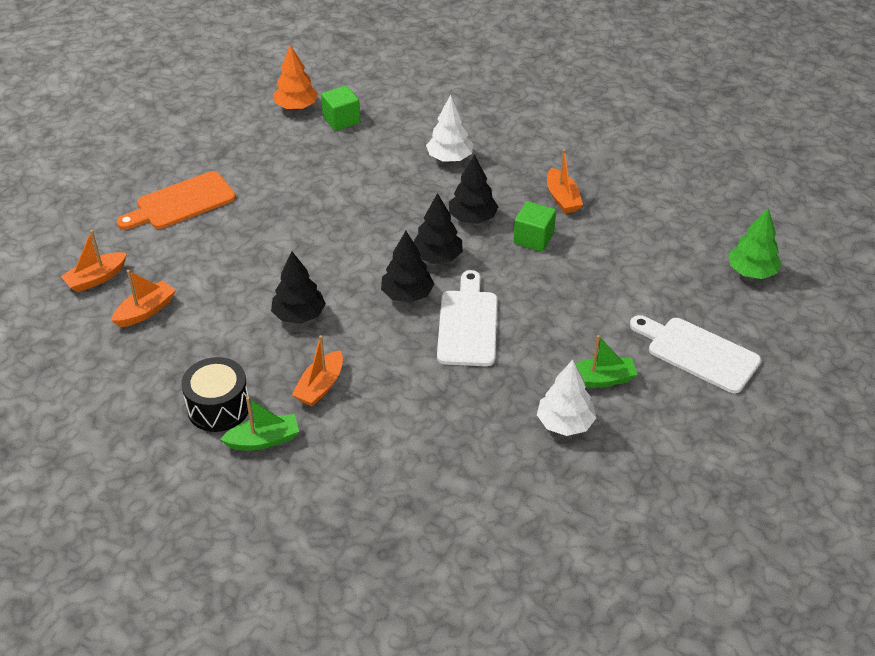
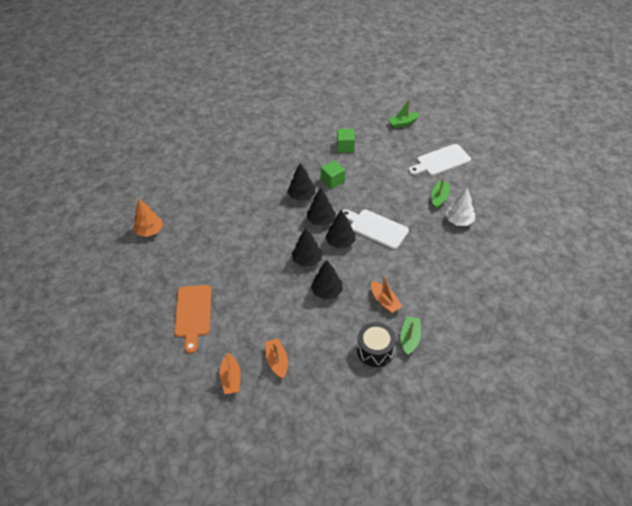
camera: 60 degrees left, 5 degrees up
(341, 120) = (179, 216): green cube -> green cube (345, 147)
(346, 272) = (307, 260): none -> black tree
(449, 158) = (249, 186): white tree -> none
(562, 198) = (311, 159): orange boat -> none
(751, 272) = (403, 123): green tree -> green boat

